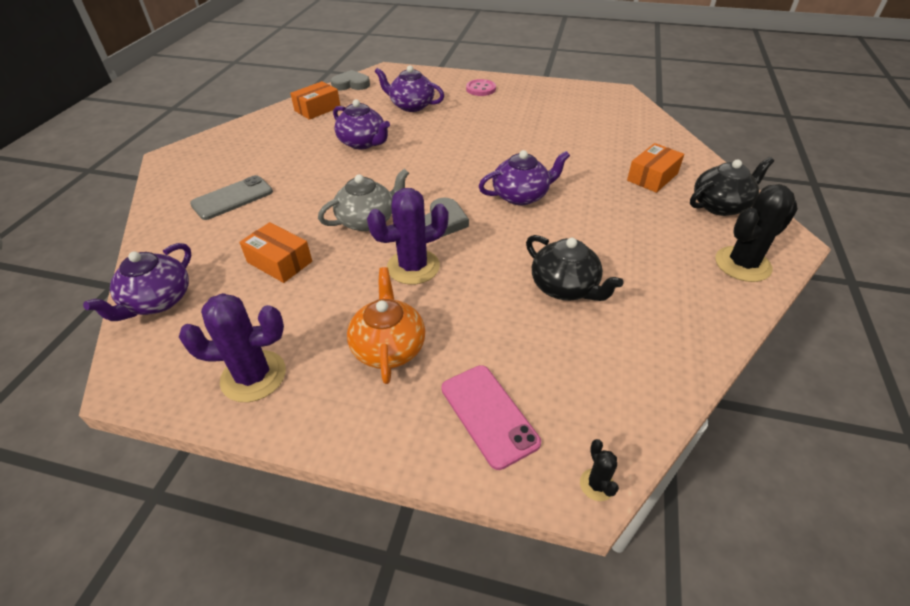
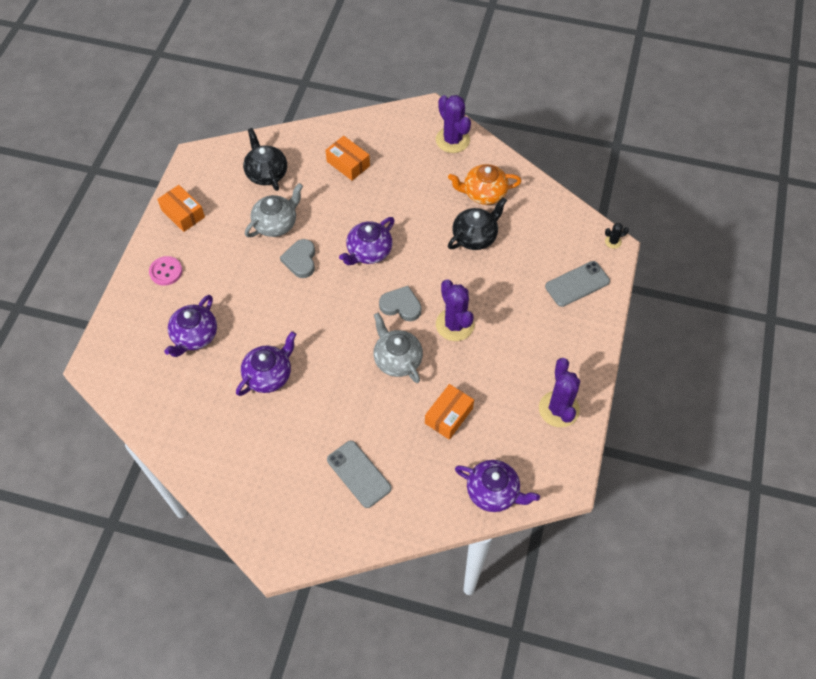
camera: 90 degrees left, 15 degrees up
(317, 109) = (186, 428): orange box -> orange box (183, 213)
(351, 84) = (127, 401): grey heart -> grey heart (300, 260)
(388, 347) = (531, 335): orange teapot -> orange teapot (483, 193)
(489, 415) = (577, 284): pink phone -> grey phone
(521, 196) = (368, 252): purple teapot -> purple teapot turned 120 degrees counterclockwise
(548, 137) = (276, 224): none -> grey teapot
(720, 205) = (388, 133): black teapot -> black teapot (266, 173)
(742, 264) = (452, 140): black cactus -> purple cactus

